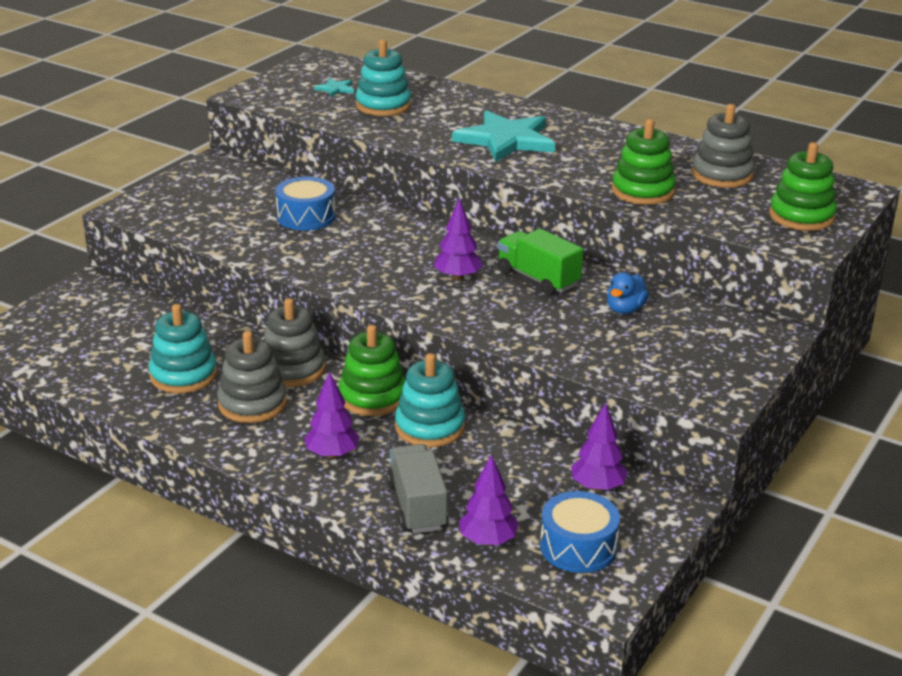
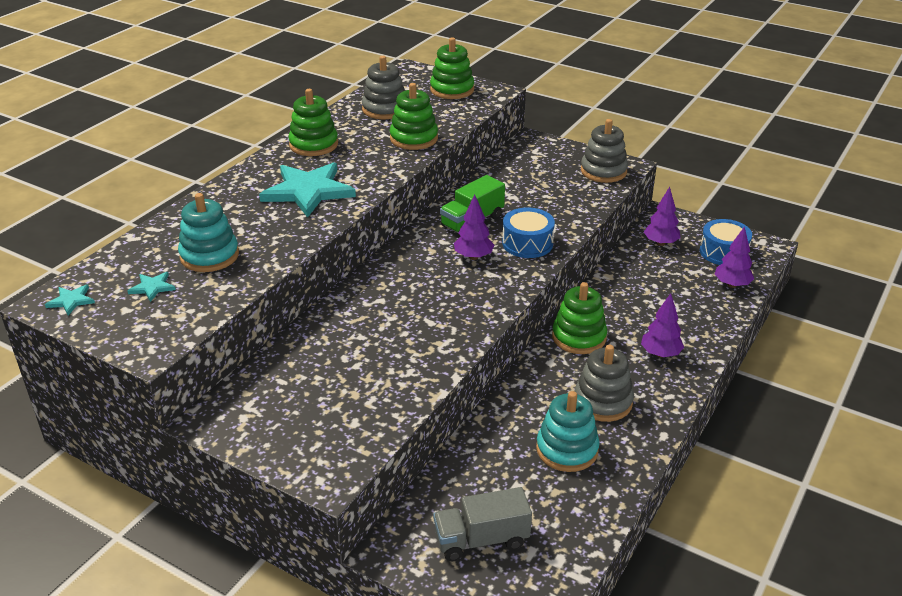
camera: 90 degrees left, 5 degrees up
(292, 369) = (545, 383): grey stacking toy -> grey stacking toy (603, 171)
(306, 217) = (357, 342): blue drum -> blue drum (527, 243)
(322, 65) = (71, 300): none -> turquoise star
(417, 506) = (707, 313): grey truck -> grey truck (481, 540)
(429, 427) = (612, 309): turquoise stacking toy -> none
(614, 139) = (313, 145): none -> green stacking toy
(625, 309) = (514, 189): blue duck -> none

